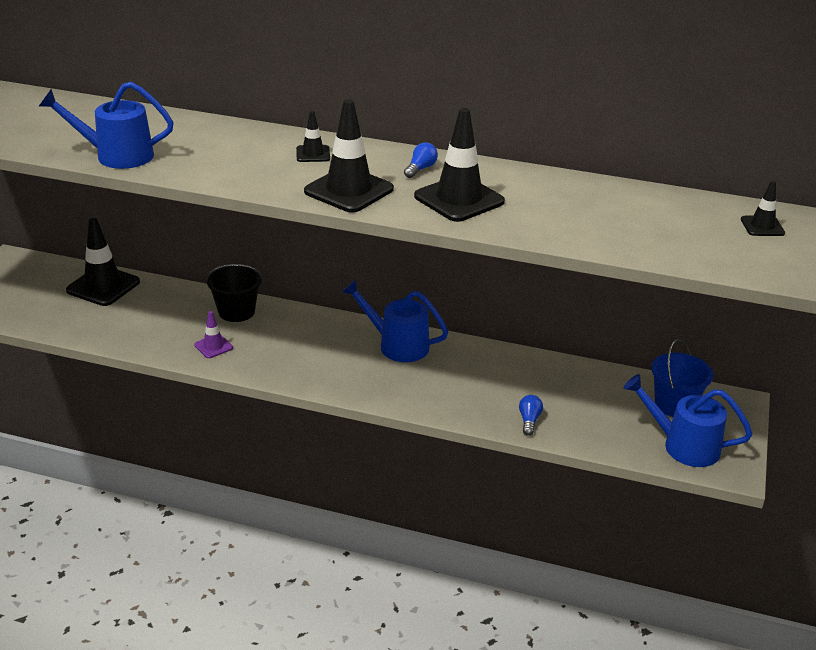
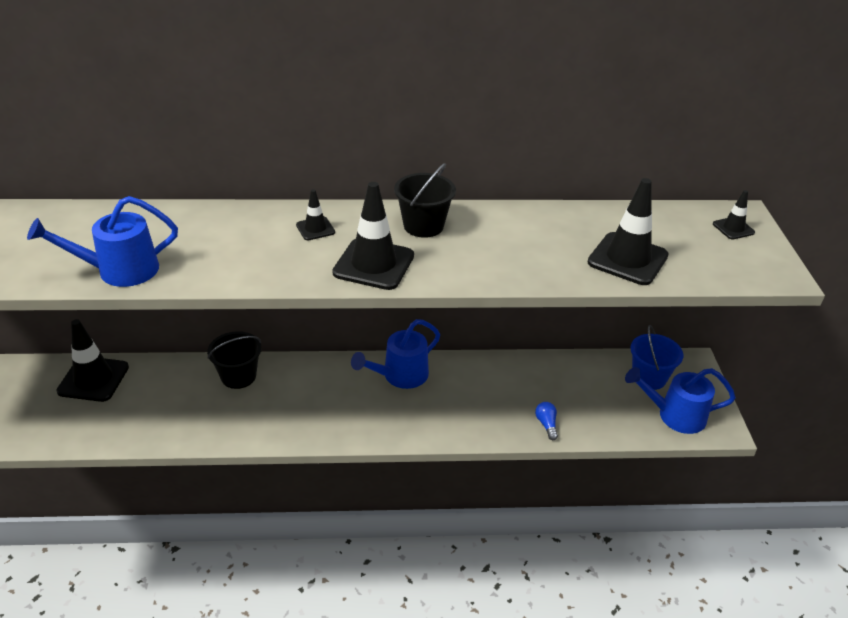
camera: 20 degrees left, 5 degrees up
(213, 346) = (234, 420): purple traffic cone -> none
(396, 345) = (400, 376): blue watering can -> blue watering can turned 45 degrees counterclockwise
(420, 169) = (423, 226): blue light bulb -> black bucket
(459, 199) = (477, 253): black traffic cone -> black traffic cone (627, 259)

